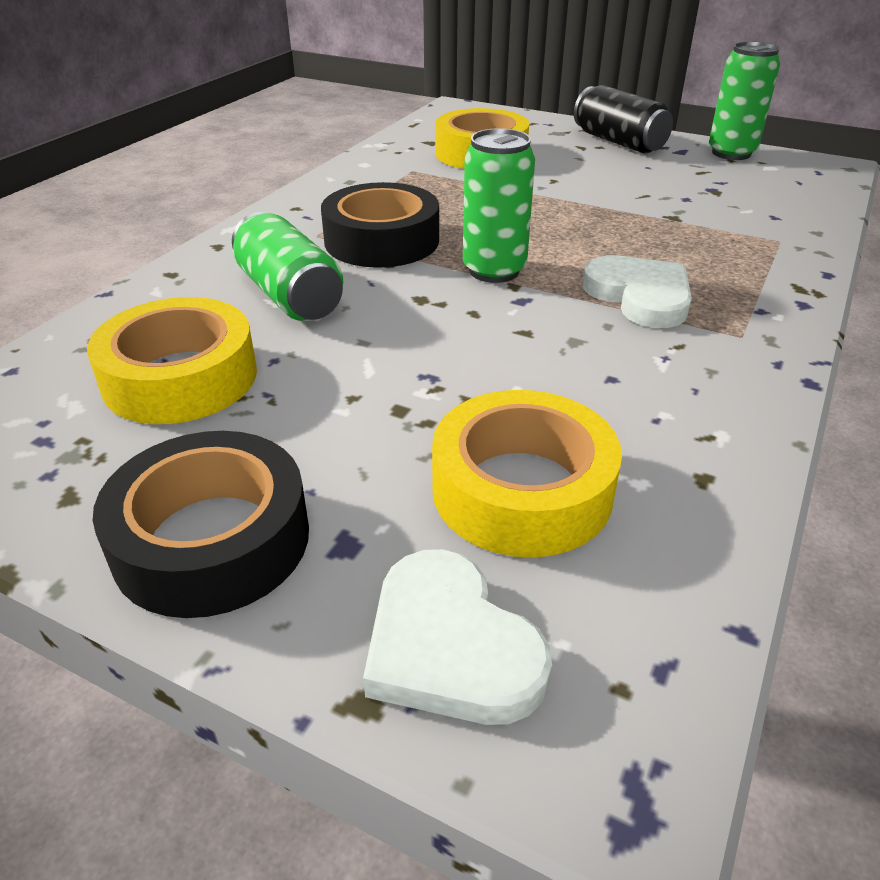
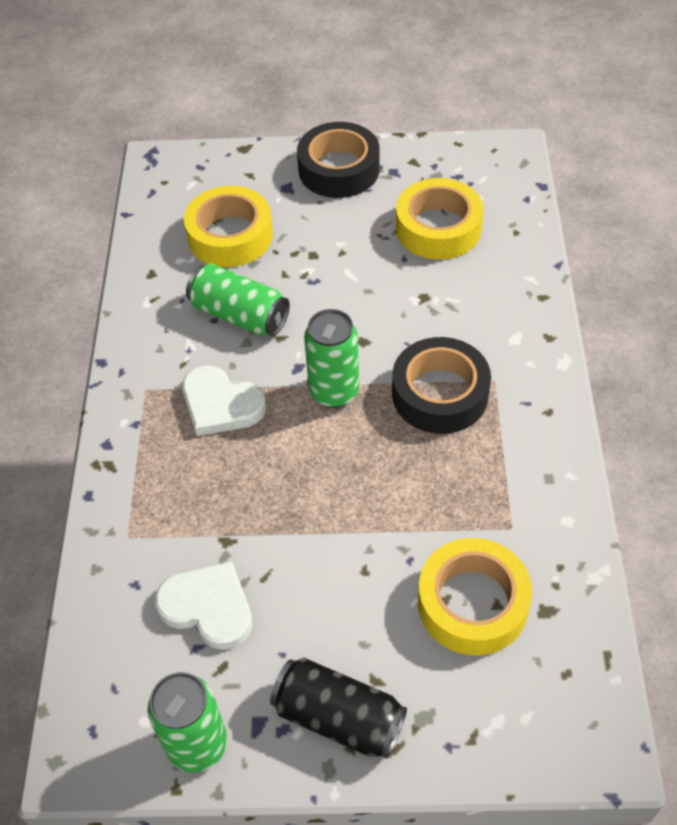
camera: 155 degrees right, 15 degrees up
(290, 295) = (446, 309): green can -> green can (239, 315)
(450, 646) = (226, 171): white heart -> white heart (208, 607)

